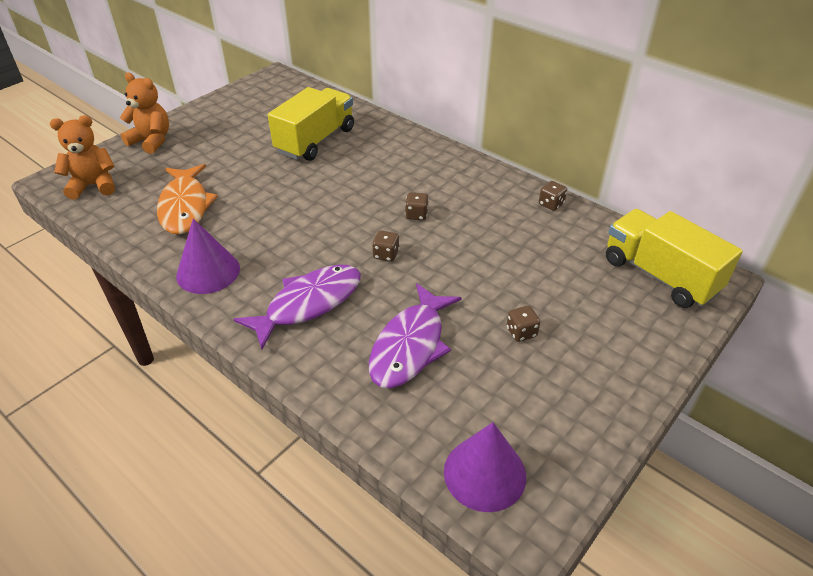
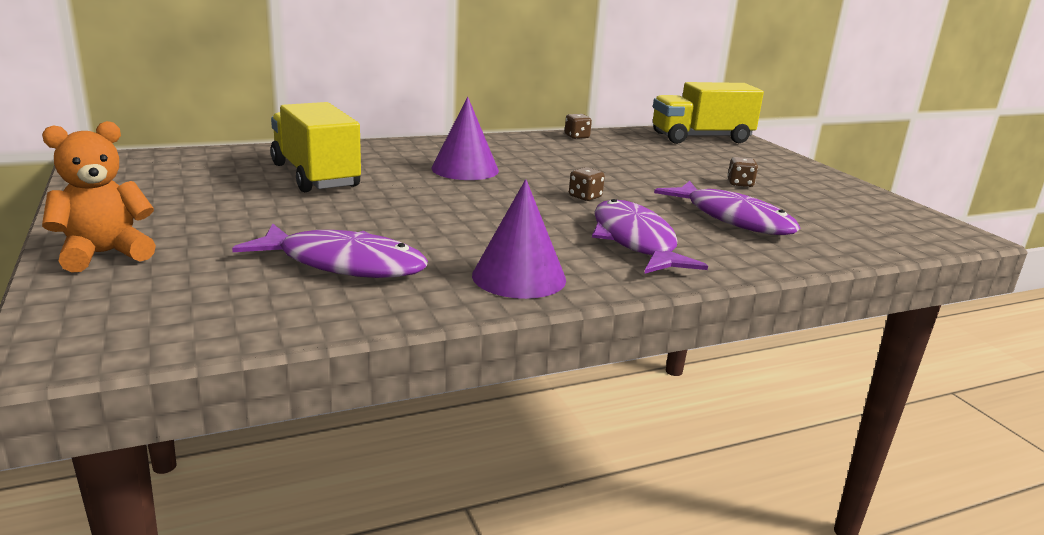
camera: 65 degrees left, 20 degrees down
(93, 186) = (156, 317): orange teddy bear -> none
(185, 207) = (344, 264): orange fish -> purple fish
(416, 215) = (533, 173): brown dice -> none
(484, 473) = (902, 232): purple cone -> purple cone (465, 169)

